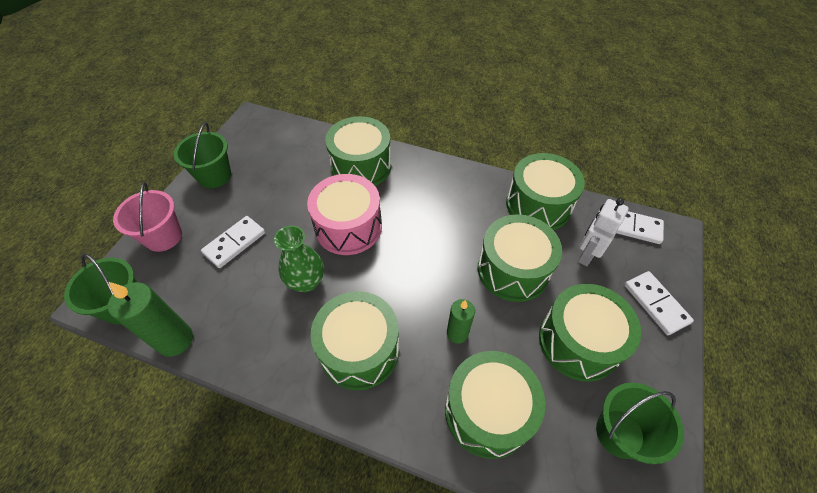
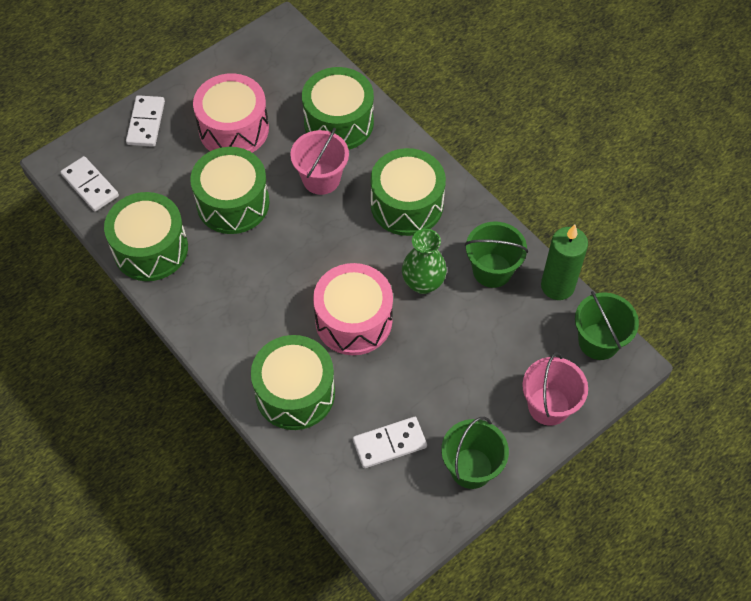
camera: 150 degrees left, 5 degrees up
(234, 243) = (476, 360): white domino -> white domino (389, 444)
(457, 333) = (321, 179): green candle -> pink bucket
(578, 342) = (234, 129): green drum -> pink drum
(586, 254) = (157, 183): white robot -> none
(619, 433) = (261, 71): green bucket -> green bucket (492, 270)

